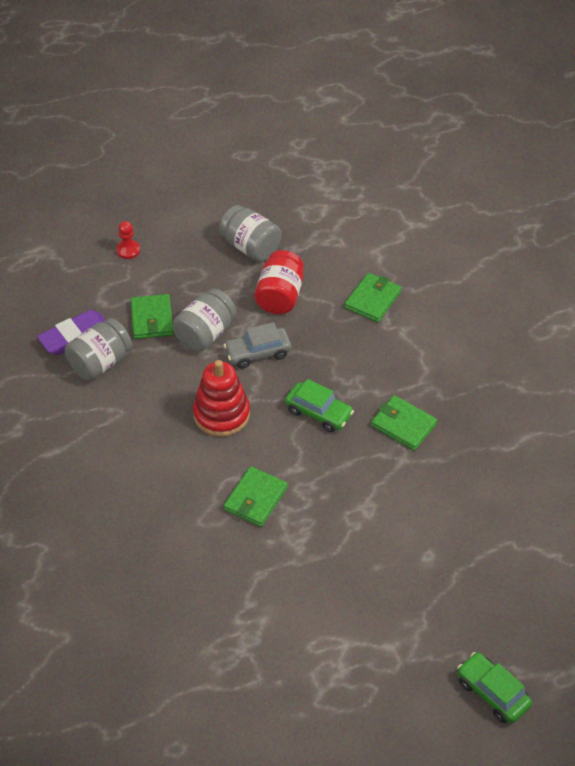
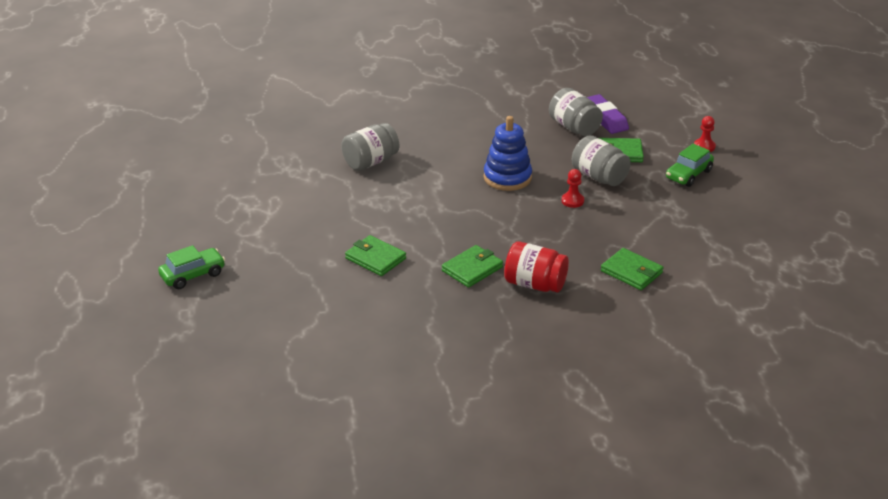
camera: 100 degrees right, 15 degrees down
(221, 414) = (507, 177): red stacking toy -> blue stacking toy
(250, 247) = (707, 209): grey jar -> grey jar (370, 162)
(255, 498) = (417, 186): green wallet -> green wallet (375, 258)
(257, 353) = (572, 201): grey car -> red pawn
(280, 296) = (641, 219): red jar -> red jar (535, 284)
(319, 413) = (497, 225): green car -> green car (688, 174)

